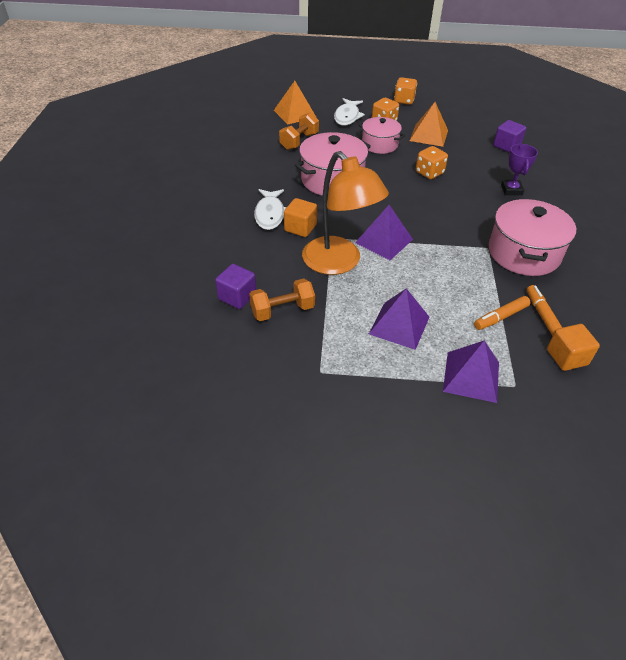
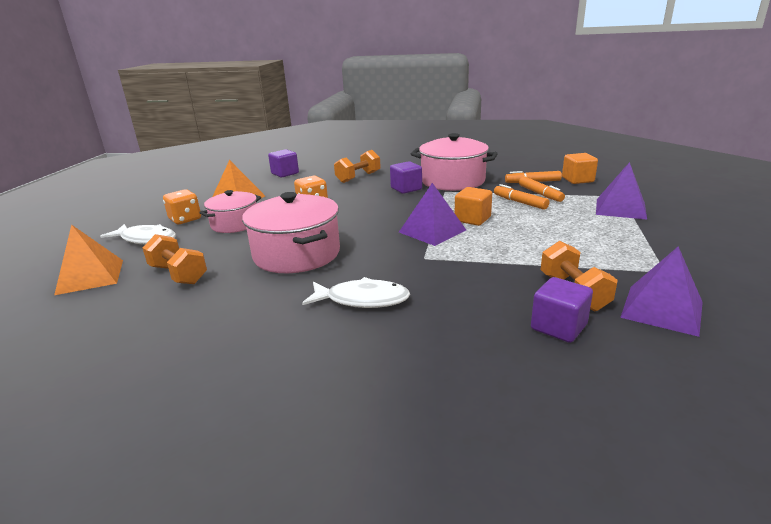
camera: 80 degrees left, 20 degrees down
(300, 228) = (400, 277): orange cube -> orange cube (472, 219)
(339, 263) = (474, 255): orange lamp -> none
(399, 325) = (569, 231): purple pyramid -> purple pyramid (662, 309)
(404, 100) = (146, 207): orange dice -> none
(469, 299) = (520, 202): none -> orange marker
(486, 222) = (406, 189): none -> purple cube
(511, 190) = (358, 177): purple trophy -> orange dumbbell

